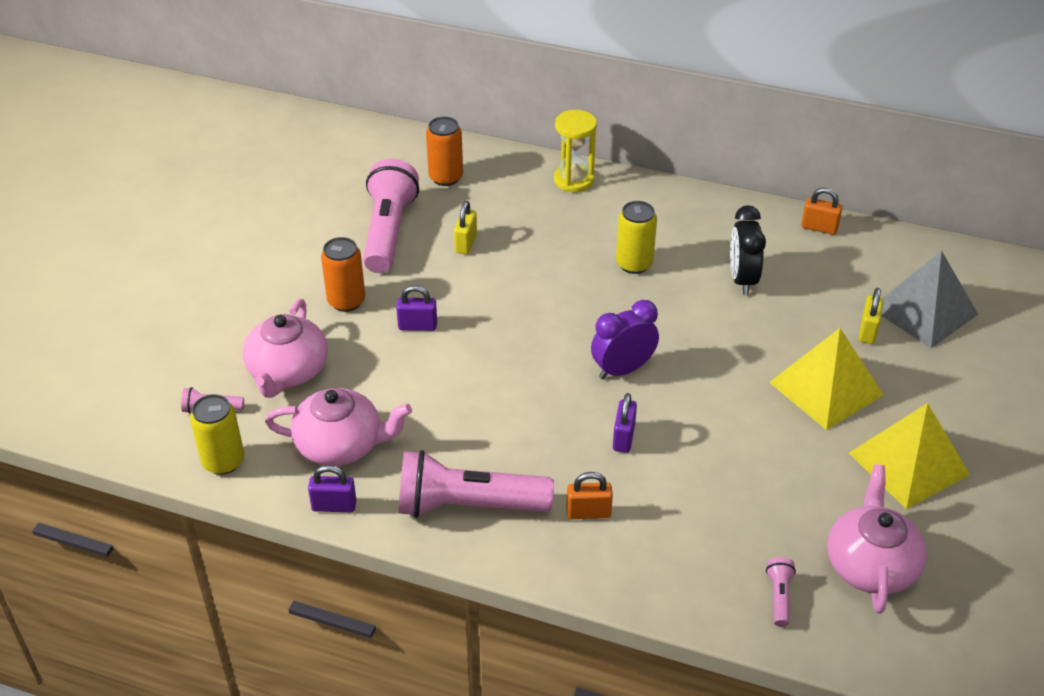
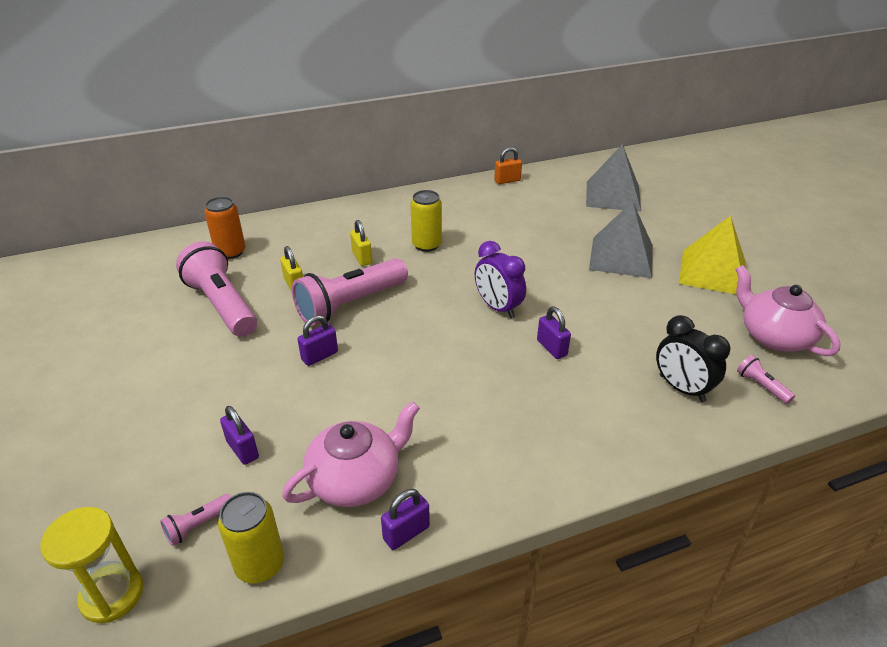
camera: 40 degrees left, 5 degrees down
(287, 371) = (243, 450): pink teapot -> purple padlock
(346, 301) = (239, 369): orange can -> none
(467, 505) = (509, 460): pink flashlight -> pink flashlight (350, 304)
(573, 180) = (328, 216): yellow hourglass -> yellow hourglass (112, 594)
(588, 512) = (593, 409): orange padlock -> none
(622, 369) = (498, 308): purple clock -> purple clock turned 60 degrees counterclockwise
(742, 279) = (501, 224): black clock -> black clock (681, 388)
(825, 388) = (621, 257): yellow pyramid -> grey pyramid
(867, 331) = (601, 218): yellow padlock -> yellow padlock (362, 258)

